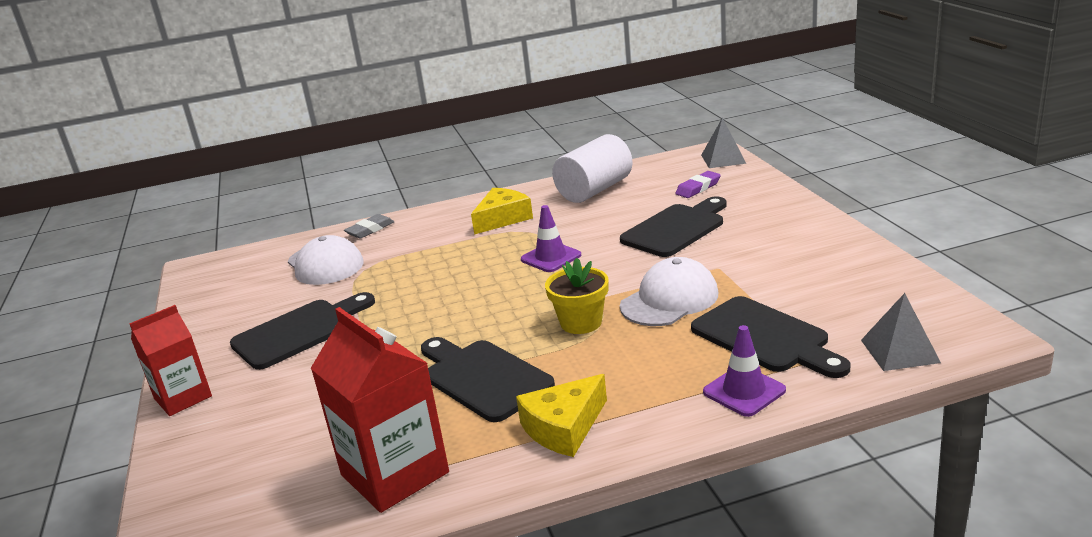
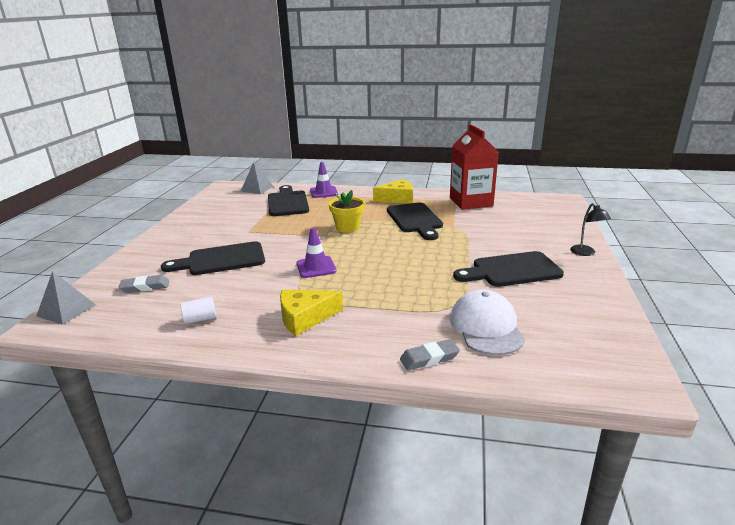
camera: 155 degrees left, 0 degrees up
(183, 397) = (586, 253): red carton -> black lamp
(594, 190) = (200, 319): white cylinder -> white cylinder, size x0.43
(669, 300) = (295, 225): white cap -> none
(698, 188) = (145, 287): purple eraser -> grey eraser

